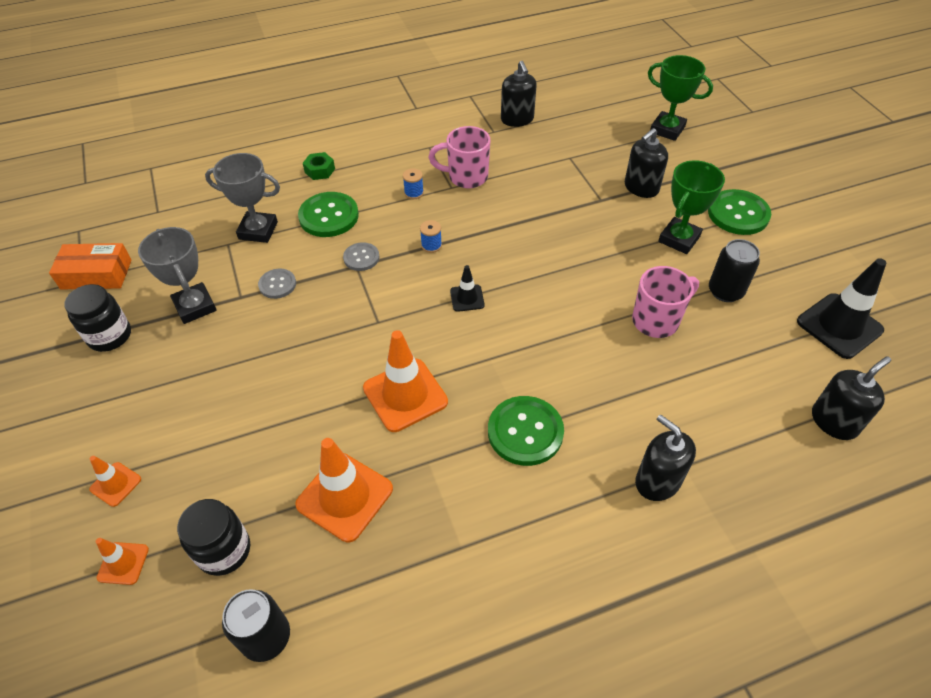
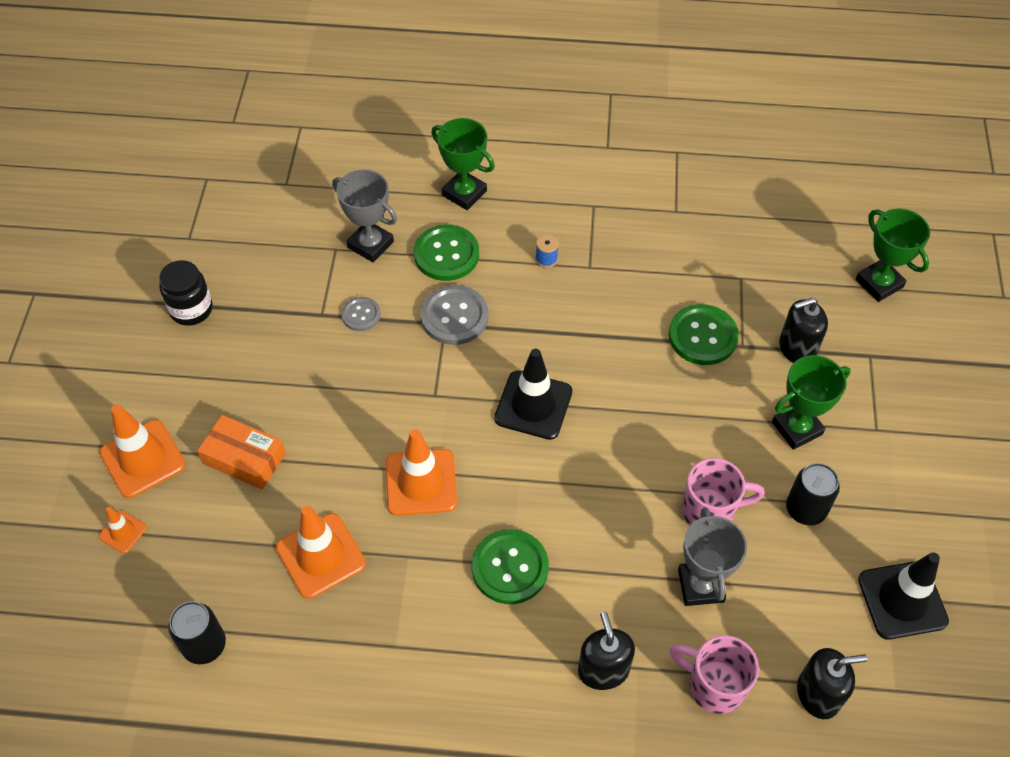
camera: 25 degrees right, 5 degrees up
(96, 274) = (204, 236): orange box -> orange box (244, 458)
(115, 484) = (143, 459): orange traffic cone -> orange traffic cone, size x1.94
(195, 306) = (276, 308): grey trophy -> grey trophy (700, 586)
(224, 550) = (203, 558): black jar -> none
(319, 170) = (464, 193): green nut -> green trophy
(361, 258) = (454, 316): grey button -> grey button, size x1.74
(431, 245) = (530, 330): blue spool -> none
(466, 177) = (612, 260): pink mug -> pink mug (714, 685)
(467, 298) = (533, 405): black traffic cone -> black traffic cone, size x1.94
(517, 119) = (712, 204): black soap dispenser -> none
(738, 214) = (886, 424): green button -> green button (702, 336)

